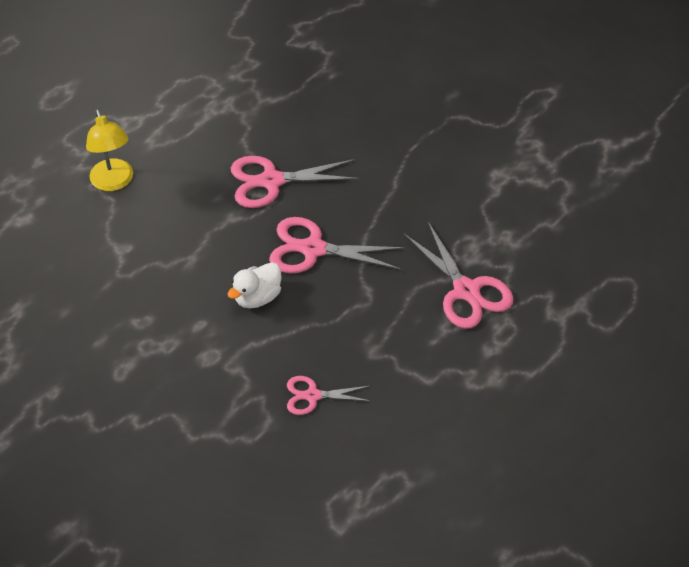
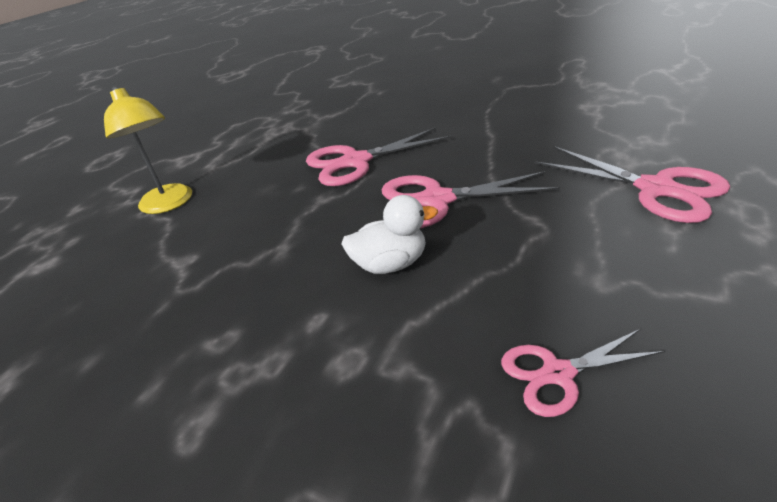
camera: 10 degrees left, 15 degrees down
(257, 297) = (390, 264): white duck -> white duck turned 135 degrees counterclockwise

